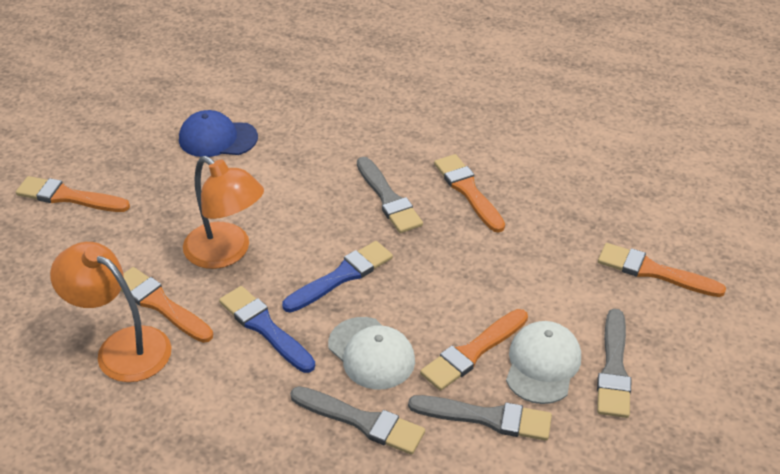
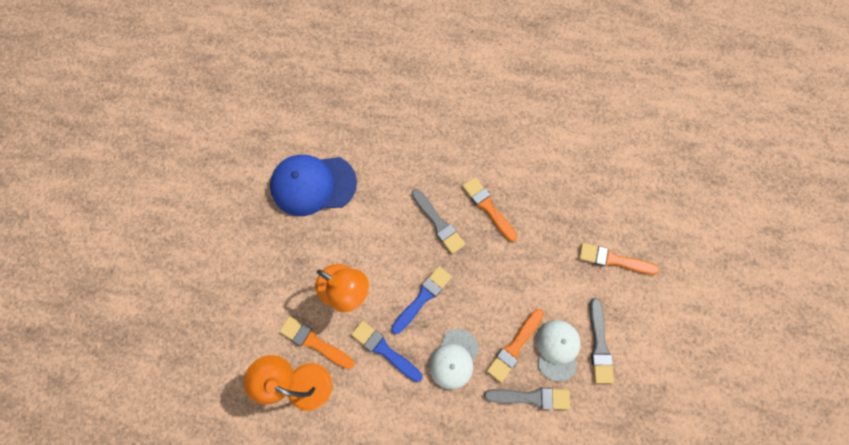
camera: 10 degrees left, 30 degrees up
(68, 197) = (228, 257): orange brush -> none
(217, 138) = (313, 185): blue cap -> blue cap, size x1.59
(362, 421) = (459, 414): grey brush -> none
(371, 353) = (454, 359): white cap -> white cap turned 75 degrees clockwise

